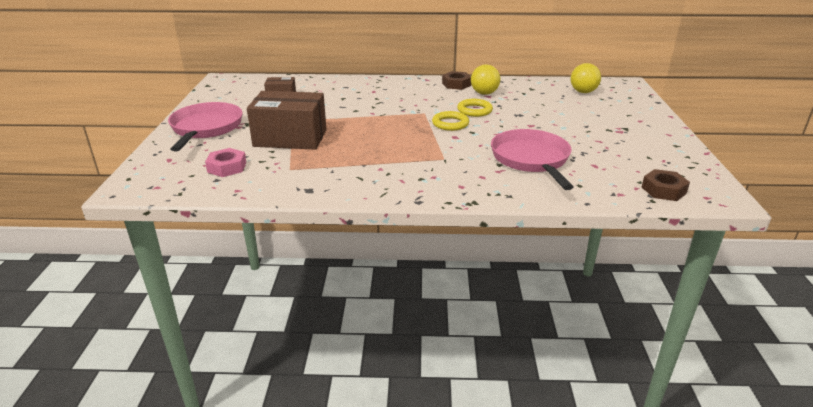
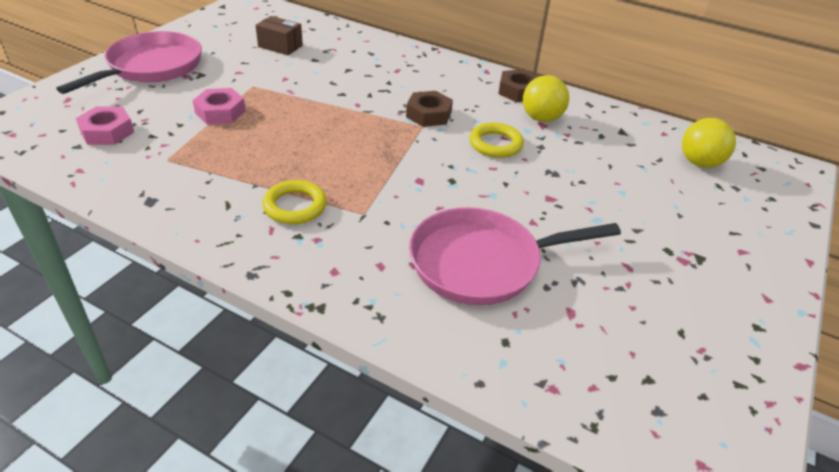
camera: 25 degrees right, 10 degrees up
(290, 138) = (220, 112): brown box -> pink nut
(450, 124) = (437, 156): yellow ring -> yellow ring (295, 206)
(531, 160) = (483, 263): pink pan -> pink pan turned 120 degrees counterclockwise
(663, 190) = (636, 413): brown nut -> brown nut (428, 114)

